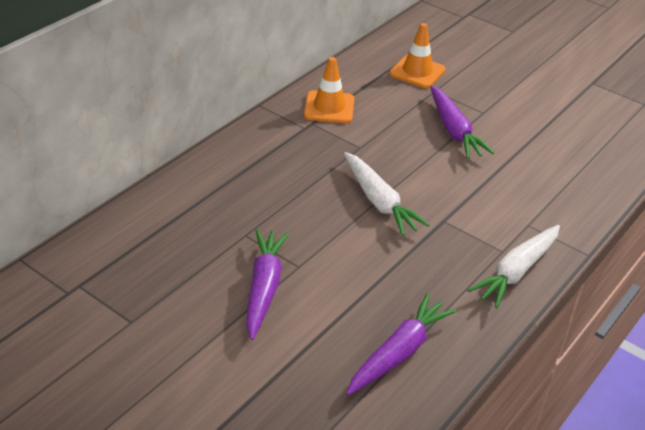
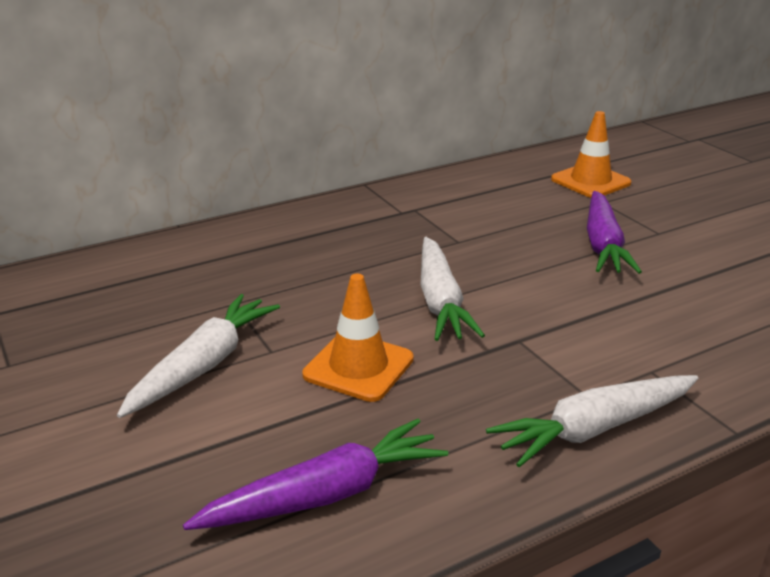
camera: 25 degrees right, 10 degrees down
(264, 288) = (204, 365): purple carrot -> white carrot
(329, 107) = (448, 198): orange traffic cone -> orange traffic cone (358, 367)

